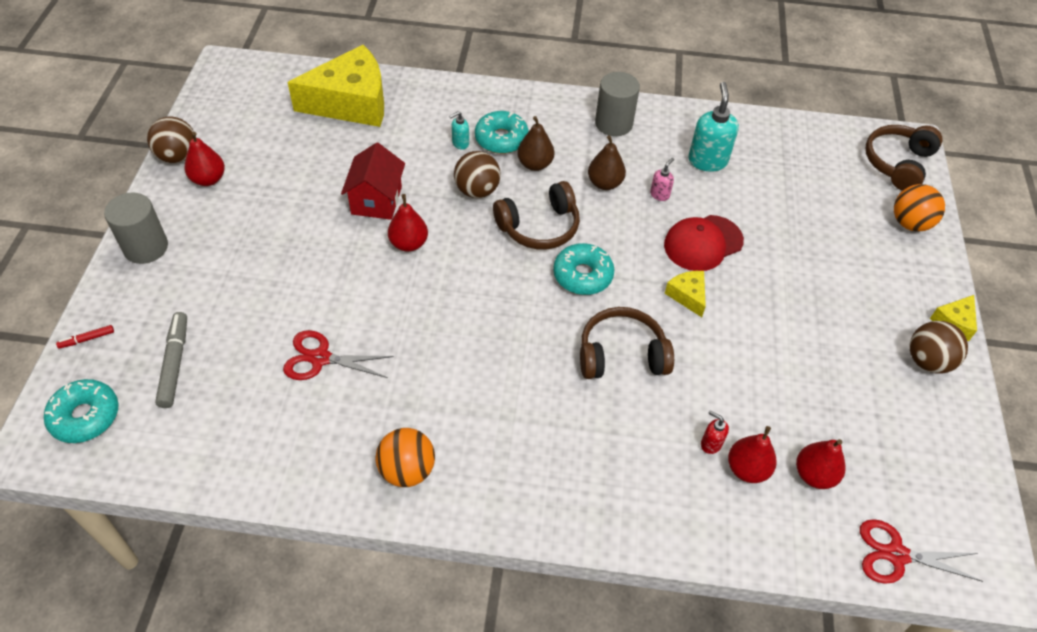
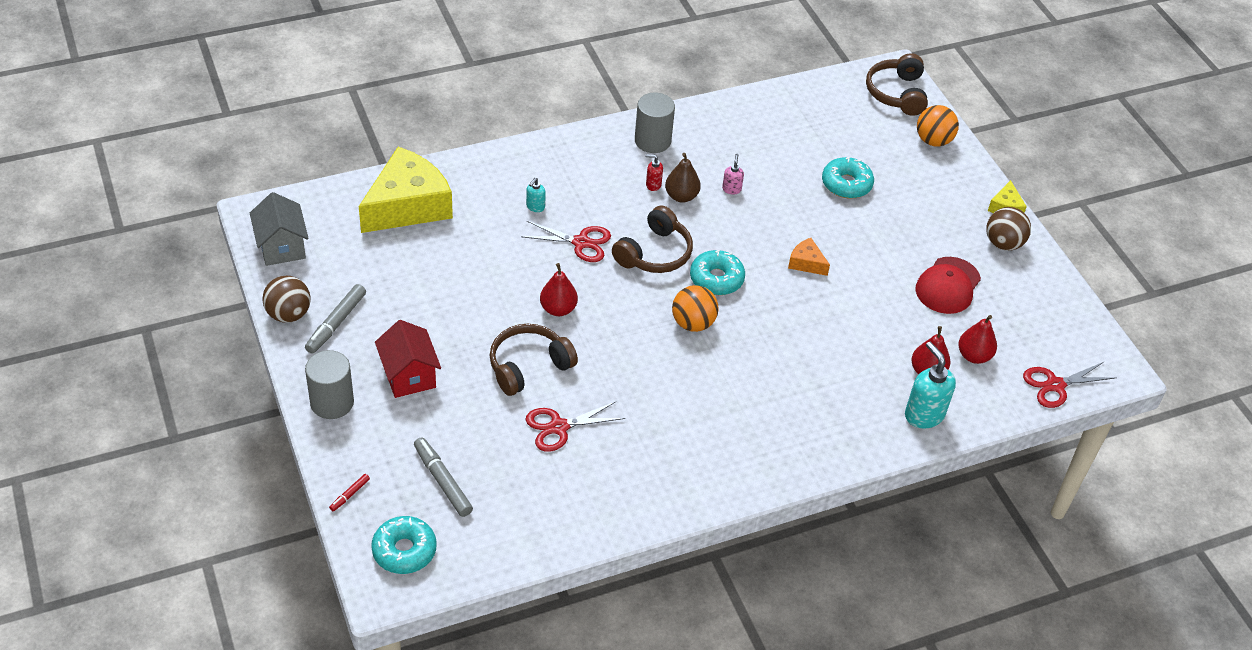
camera: 30 degrees left, 5 degrees down
(208, 179) = (336, 323): red pear -> grey marker
(221, 99) = (282, 246): none -> grey house
(376, 200) = (502, 284): red house -> red house (409, 375)
(407, 470) = (690, 477): orange ball -> orange ball (693, 323)
(477, 190) = (581, 242): brown ball -> red scissors
(501, 139) = (567, 190): turquoise donut -> turquoise donut (846, 184)
(535, 164) = (612, 201): brown pear -> none
(621, 355) = (787, 328): brown headphones -> brown headphones (528, 366)
(687, 295) = (806, 263): yellow cheese -> orange cheese
(703, 243) = (791, 216): red cap -> red cap (948, 286)
(707, 161) = (750, 146): turquoise soap dispenser -> turquoise soap dispenser (924, 415)
(710, 444) = (892, 365): red soap dispenser -> red soap dispenser (653, 185)

